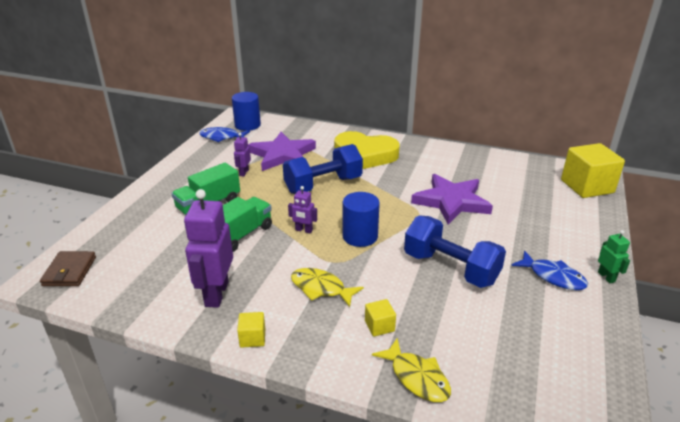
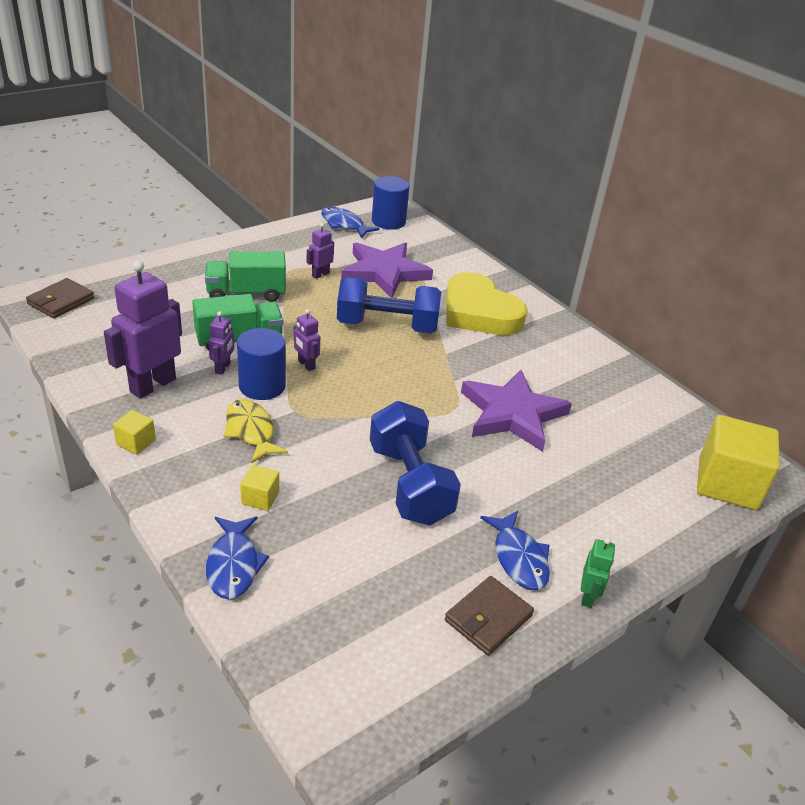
camera: 30 degrees right, 5 degrees up
(252, 258) = (223, 368): none -> purple robot
(360, 236) = (356, 400): blue cylinder -> blue cylinder (262, 386)
(417, 377) = (233, 565): yellow fish -> blue fish
(581, 318) = (488, 618): none -> brown wallet

